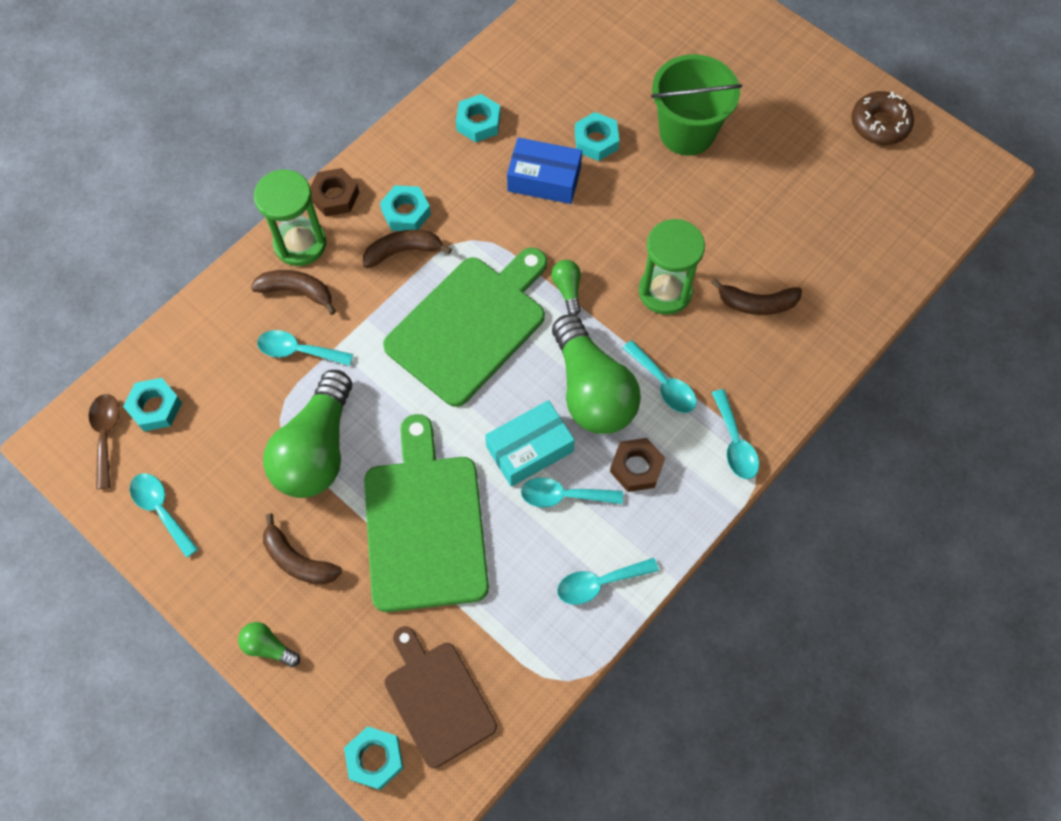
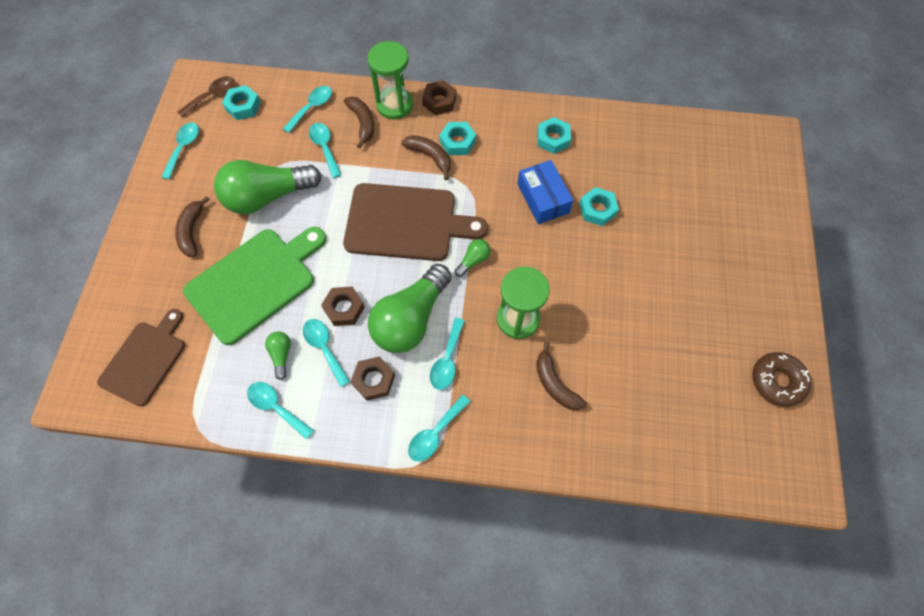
camera: 55 degrees right, 0 degrees up
(226, 332) = (312, 108): none -> turquoise spoon
(268, 647) = (130, 250): green light bulb -> green light bulb (281, 355)
(375, 759) = (89, 349): turquoise nut -> none
(470, 325) = (406, 222): green cutting board -> brown cutting board
(530, 449) = (344, 308): turquoise box -> brown nut
(687, 132) = (652, 258): green bucket -> none

